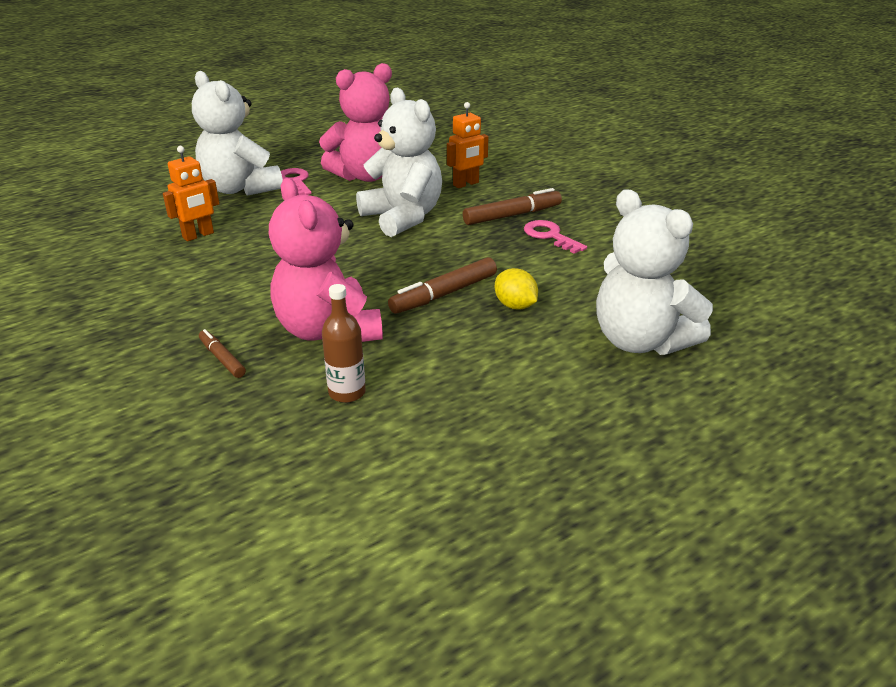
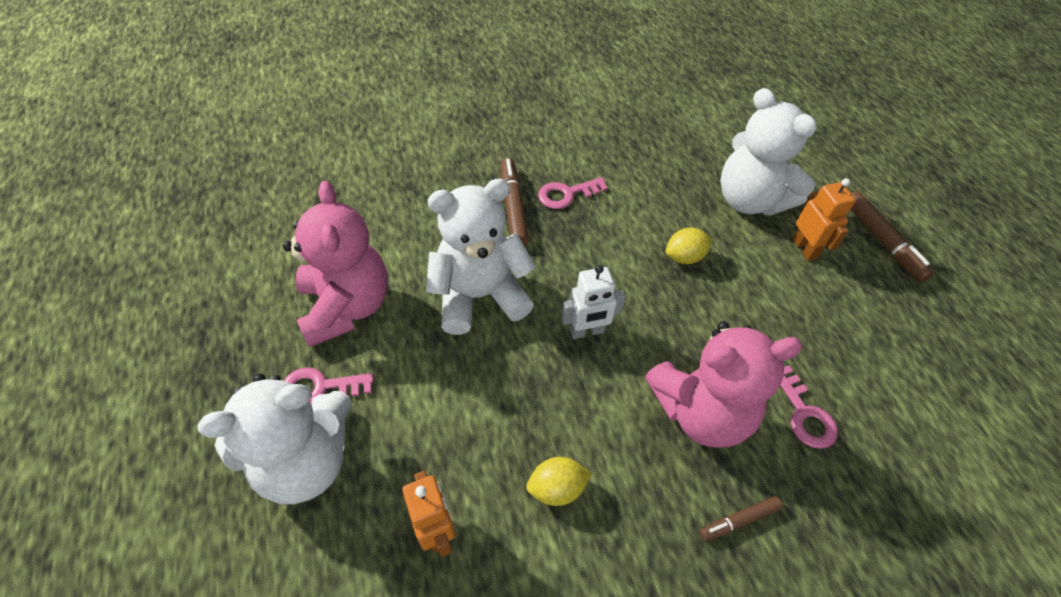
camera: 75 degrees left, 20 degrees up
(237, 273) = (557, 488): none -> yellow lemon
(347, 392) = (804, 414): brown bottle -> pink key
(391, 266) = (587, 331): none -> white robot
(444, 294) = (653, 302): brown marker -> brown marker (882, 241)
(466, 184) = (421, 221): orange robot -> orange robot (804, 249)
(640, 341) = (750, 200): white teddy bear -> white teddy bear turned 75 degrees clockwise

